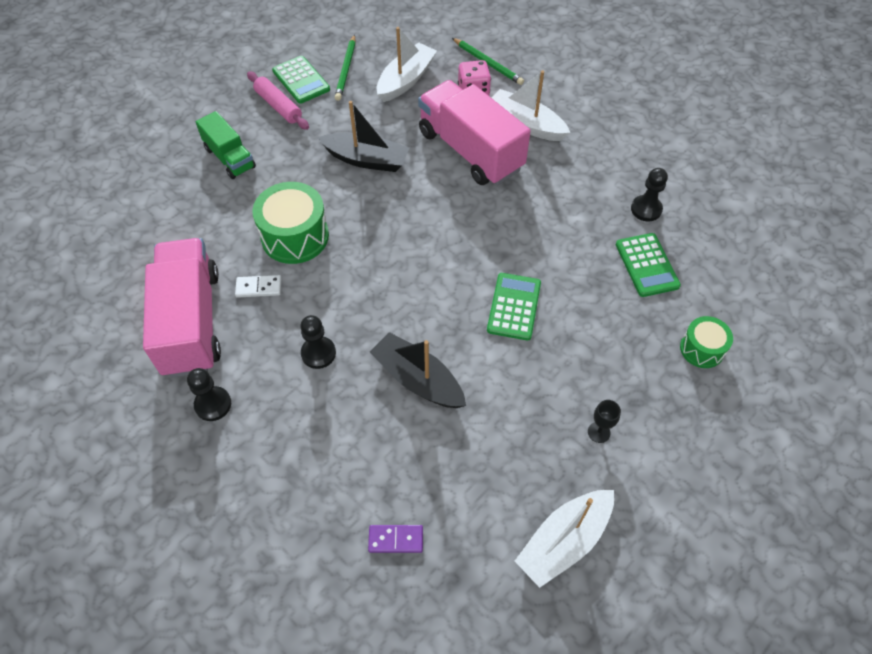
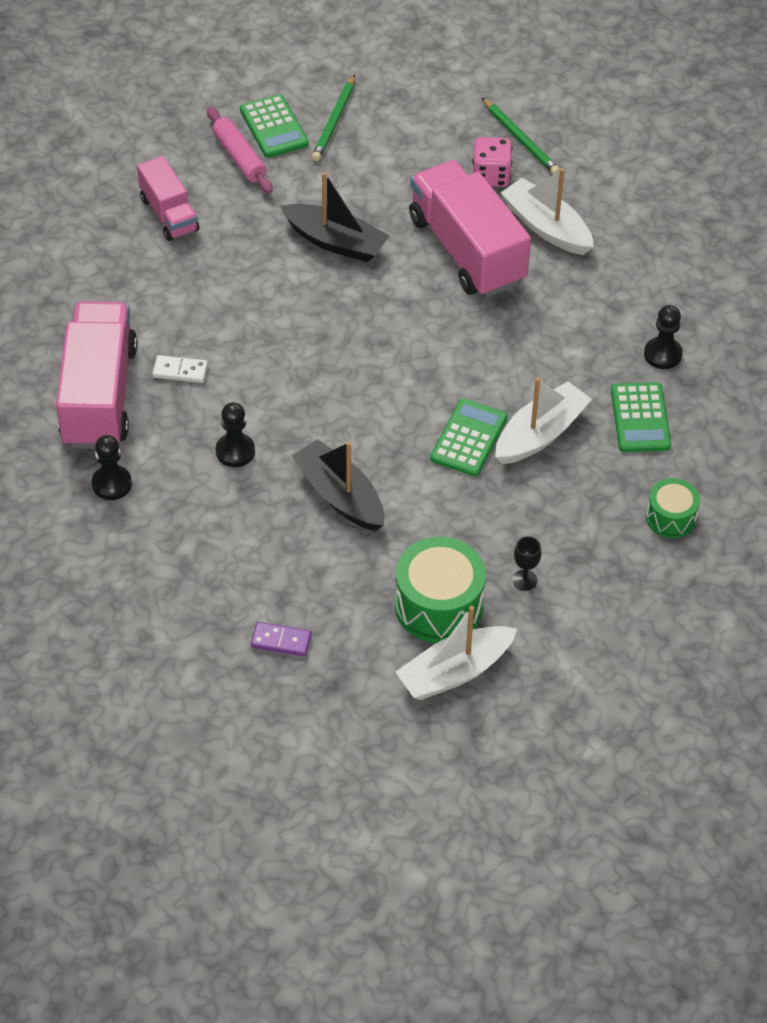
camera: 10 degrees right, 5 degrees down
(230, 158) = (169, 214): green truck -> pink truck
(295, 236) = (231, 320): green drum -> green drum (439, 606)
(406, 80) = (408, 146): white boat -> white boat (540, 434)

